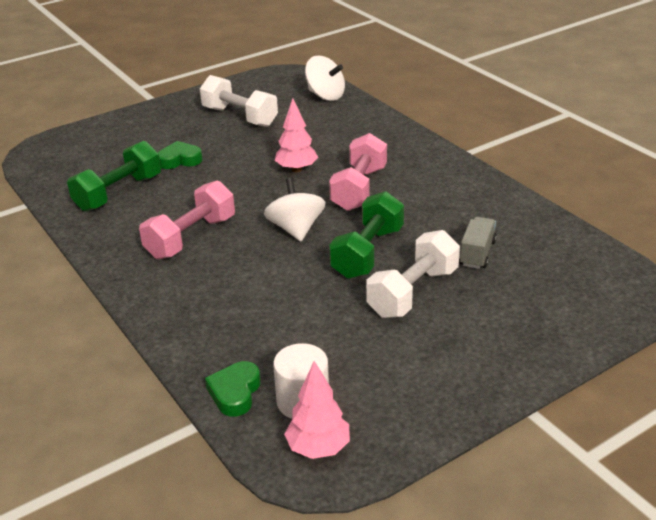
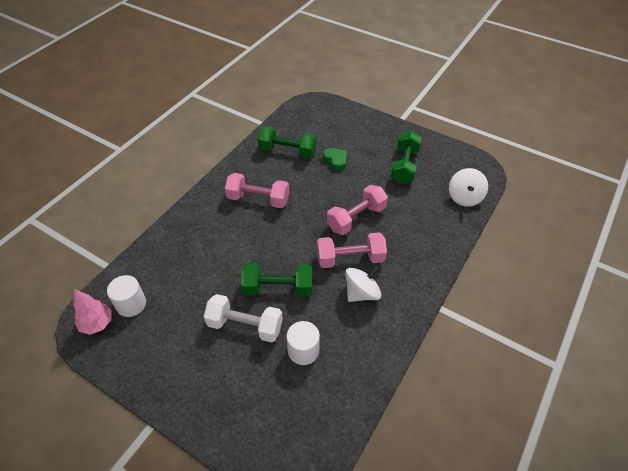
camera: 65 degrees right, 15 degrees up
(235, 393) = (131, 272): green heart -> none
(240, 117) = (404, 166): white dumbbell -> green dumbbell
(296, 229) = (288, 243): white spinning top -> white spinning top (362, 293)
(297, 169) = (356, 218): pink tree -> pink dumbbell
(477, 253) = (303, 351): grey truck -> white cylinder

